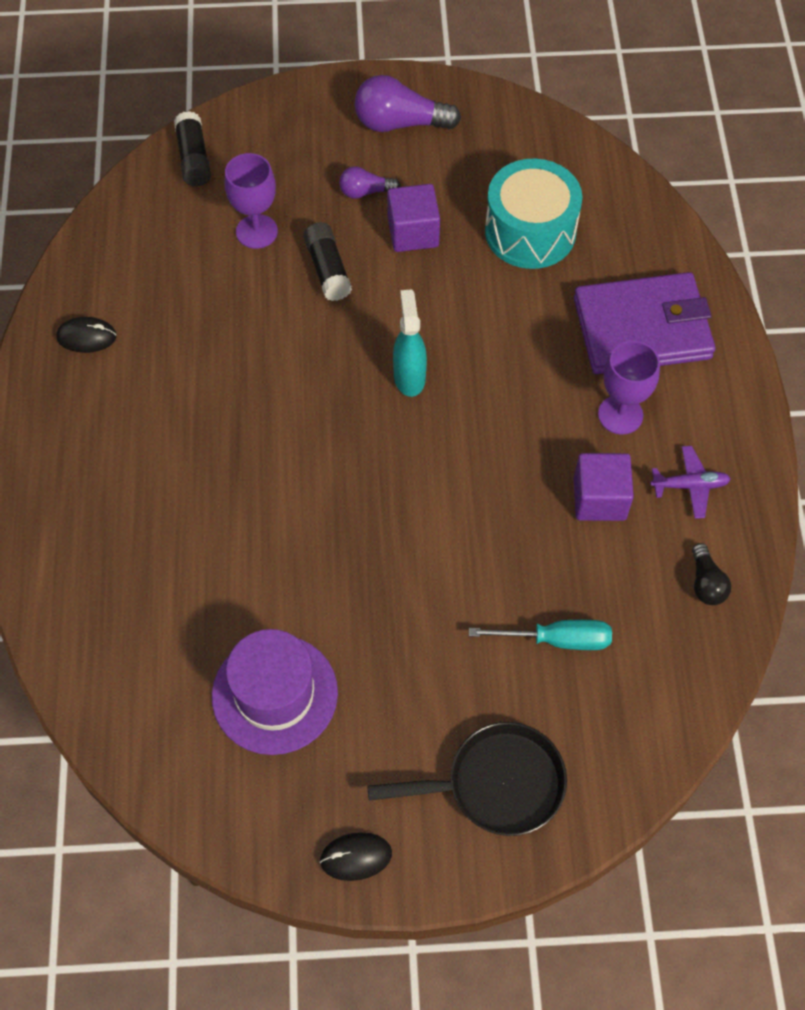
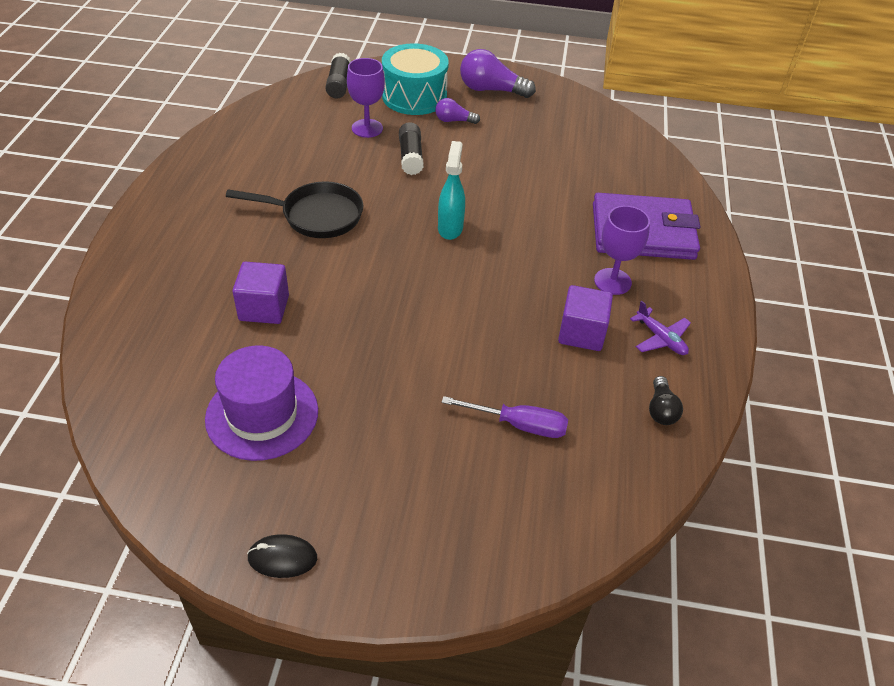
camera: 10 degrees right, 15 degrees down
(87, 337) = (219, 163): black mouse -> none
(413, 232) = (481, 148): purple cube -> purple cube (264, 308)
(497, 784) = (432, 526): black pan -> black pan (317, 216)
(530, 231) = (569, 162): turquoise drum -> turquoise drum (414, 97)
(557, 640) = (519, 425): turquoise screwdriver -> purple screwdriver
(689, 485) = (660, 338): purple plane -> purple plane turned 45 degrees clockwise

